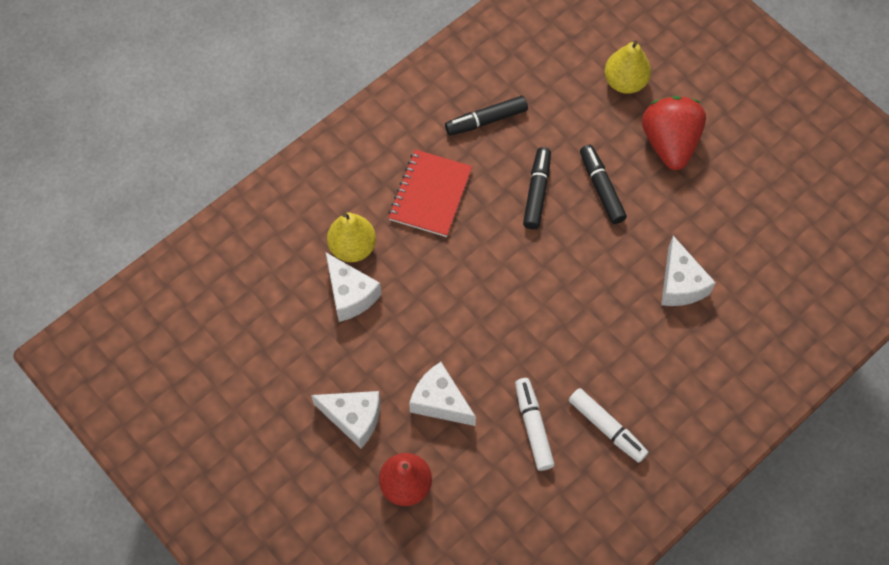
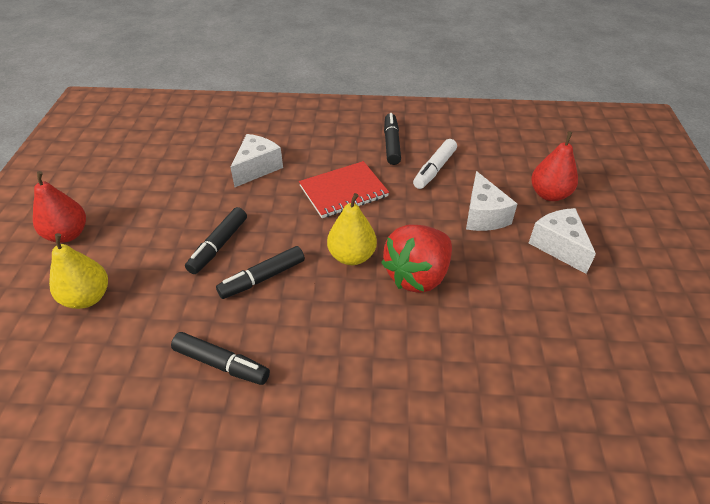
camera: 135 degrees left, 20 degrees down
(350, 294) = (491, 322): white cheese -> none
(352, 247) = (455, 356): yellow pear -> yellow pear (352, 256)
(430, 194) = (343, 343): red notebook -> red notebook (343, 191)
(607, 428) = (391, 144): white marker -> black marker
(669, 143) = (135, 235): red strawberry -> red strawberry (417, 276)
(715, 102) = (68, 234): none -> red pear

